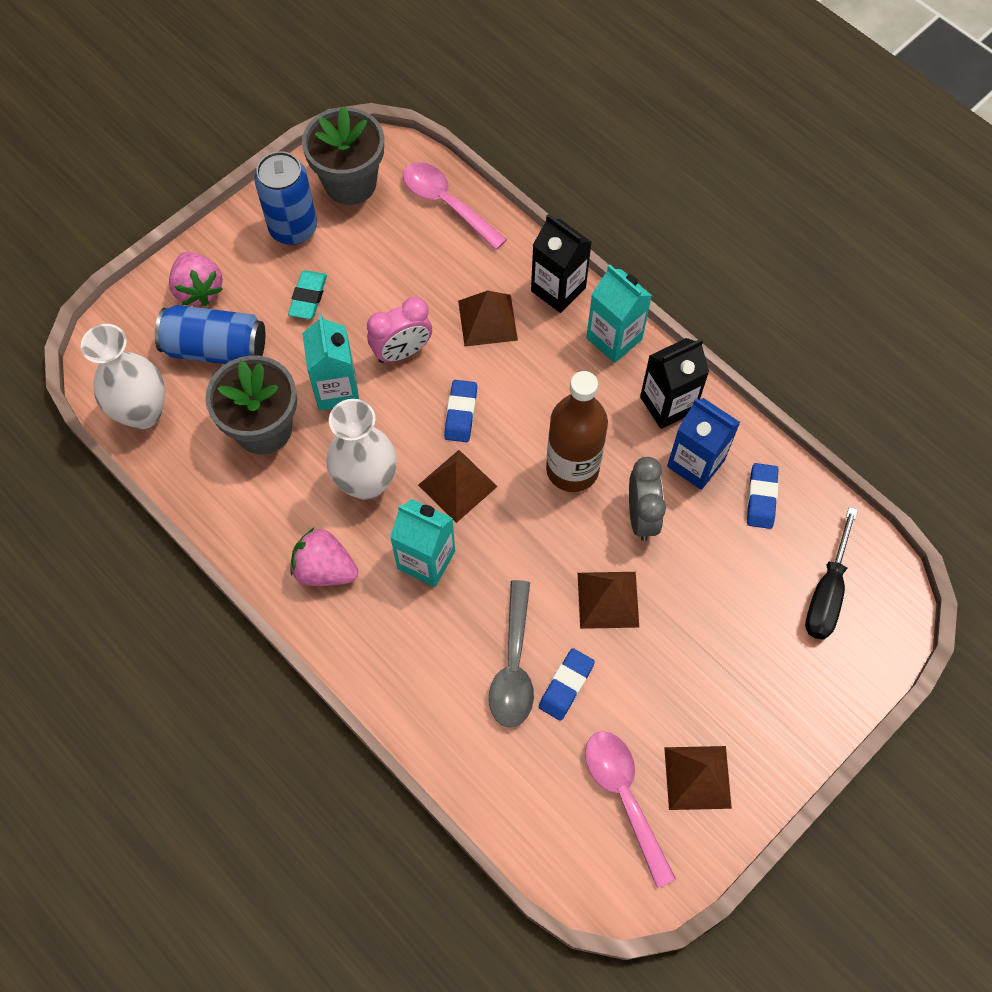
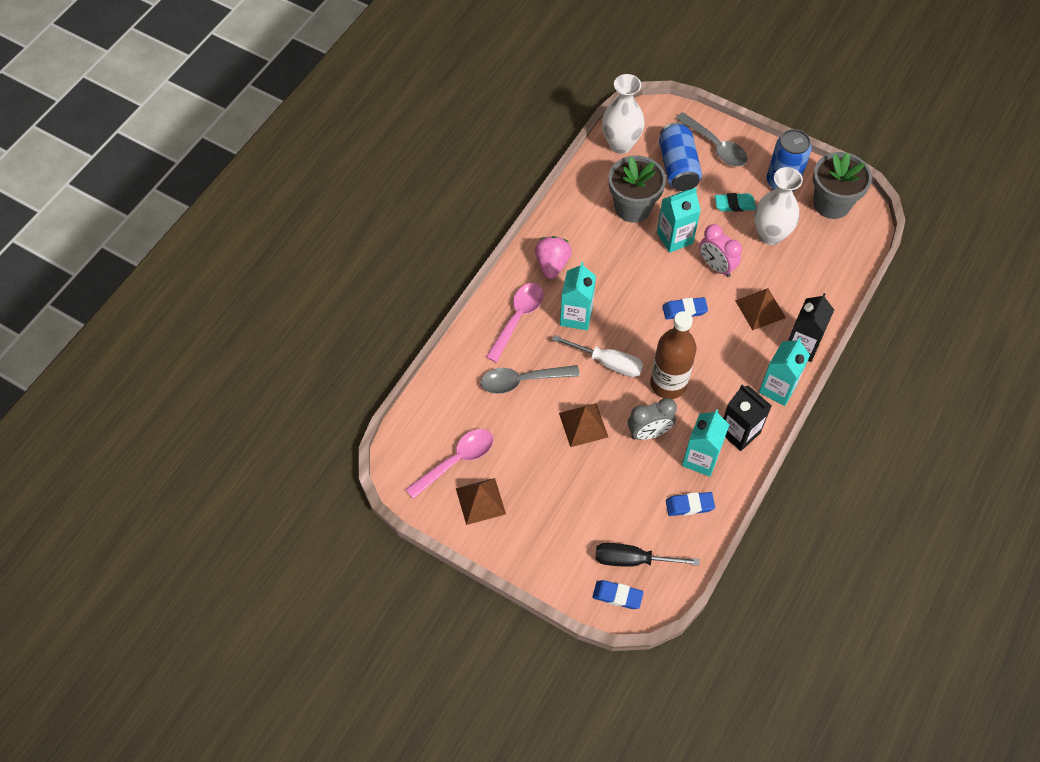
camera: 75 degrees right, 5 degrees down
(199, 290) = (715, 146): pink strawberry -> grey spoon
(367, 482) = (616, 271): white vase -> white vase (770, 235)
(447, 204) = (841, 263): pink spoon -> pink spoon (517, 318)
(457, 485) = (632, 321): brown pyramid -> none
(517, 537) = (608, 363): none -> white screwdriver
(566, 685) = (518, 413): blue eraser -> blue eraser (617, 596)
(695, 463) = (700, 458): blue carton -> turquoise carton

